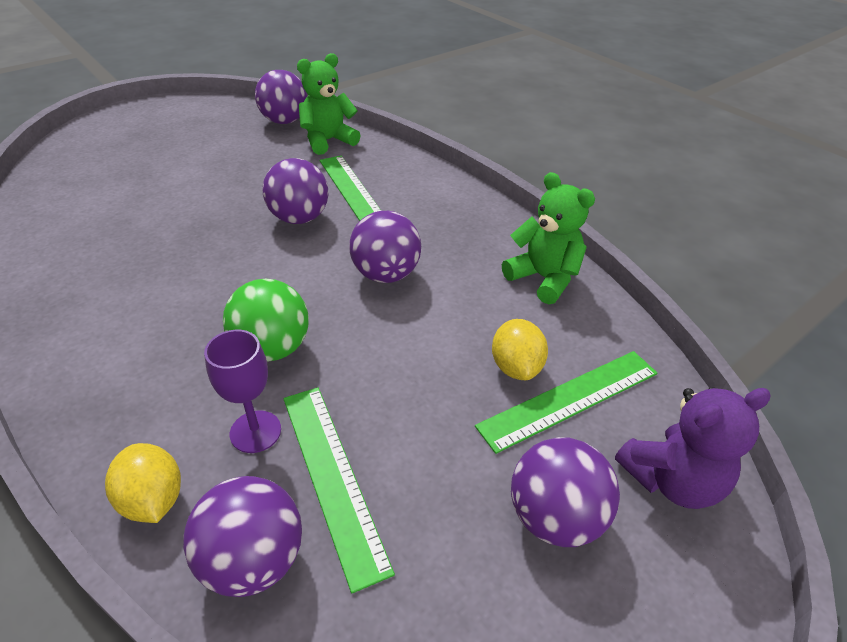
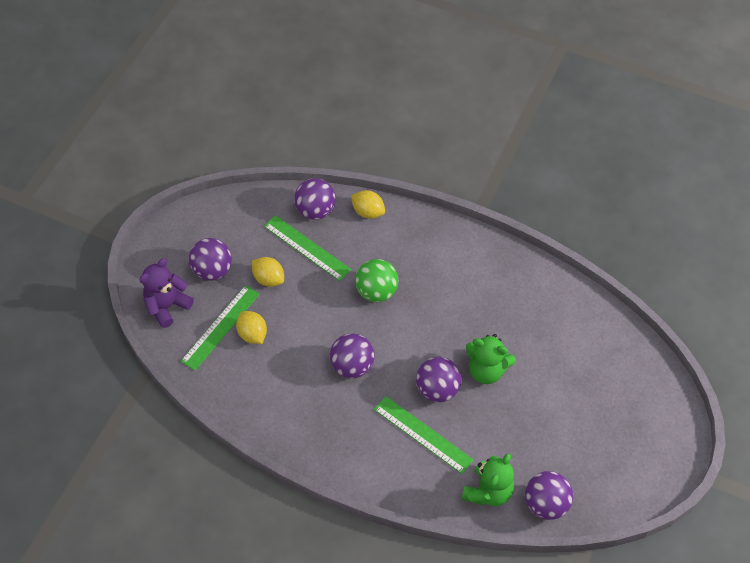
camera: 155 degrees right, 15 degrees up
(255, 431) = (351, 251): purple goblet -> none
(443, 447) = (269, 279): none -> yellow lemon
(543, 278) = (259, 406): green teddy bear -> green teddy bear (486, 370)

